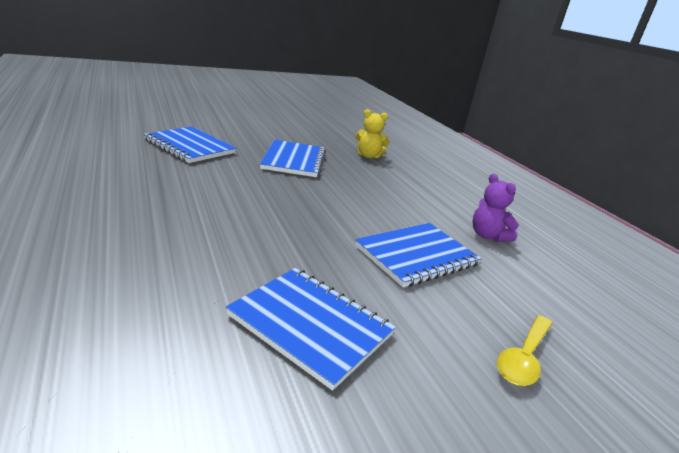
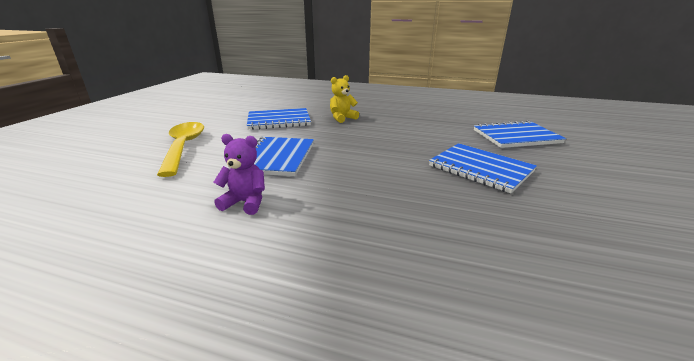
camera: 135 degrees right, 0 degrees up
(368, 156) = (500, 229): yellow teddy bear -> yellow teddy bear (342, 118)
(523, 357) = (184, 147): yellow spoon -> yellow spoon, size x1.64

